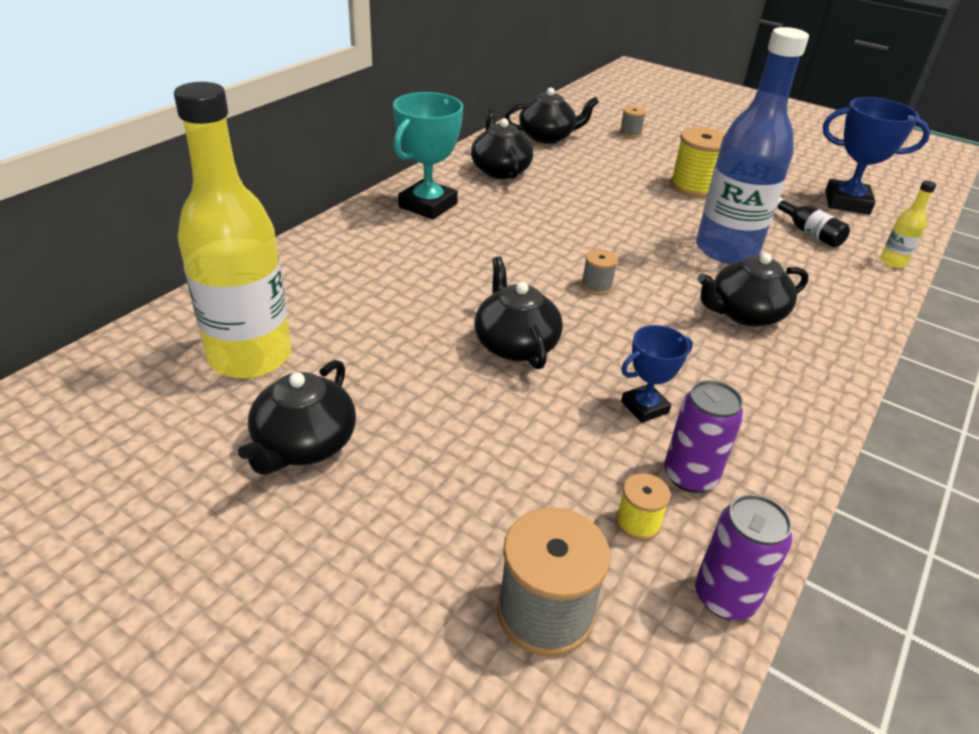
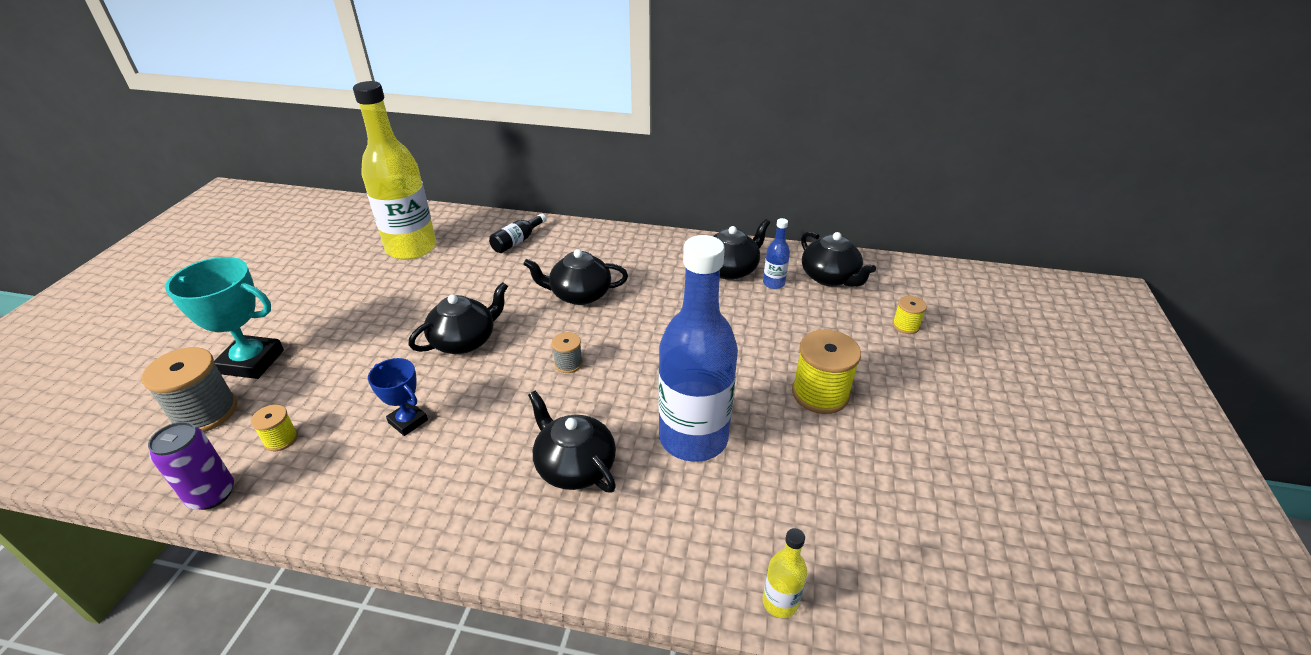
camera: 70 degrees right, 0 degrees up
(304, 444) = (337, 290): black teapot -> black teapot (579, 294)
(428, 205) = (636, 253): turquoise trophy -> turquoise trophy (252, 362)
(537, 159) = (773, 283): none -> blue bottle
(630, 133) = (905, 326): grey spool -> yellow spool
(690, 476) = (331, 459): purple can -> none
(809, 232) = (792, 507): black bottle -> black bottle (517, 241)
(847, 202) = (919, 543): blue trophy -> none

